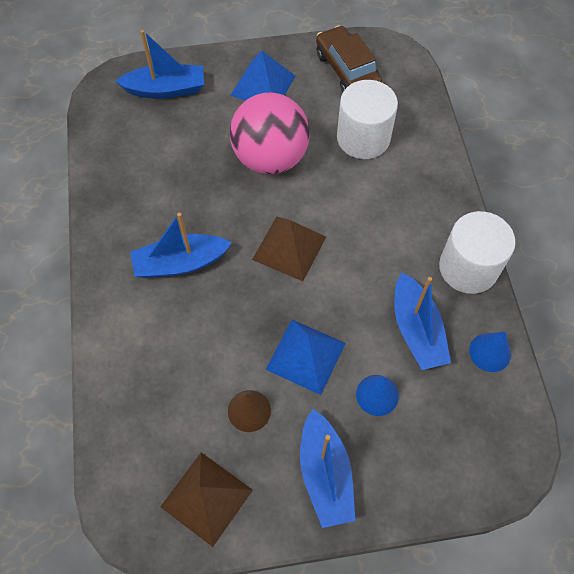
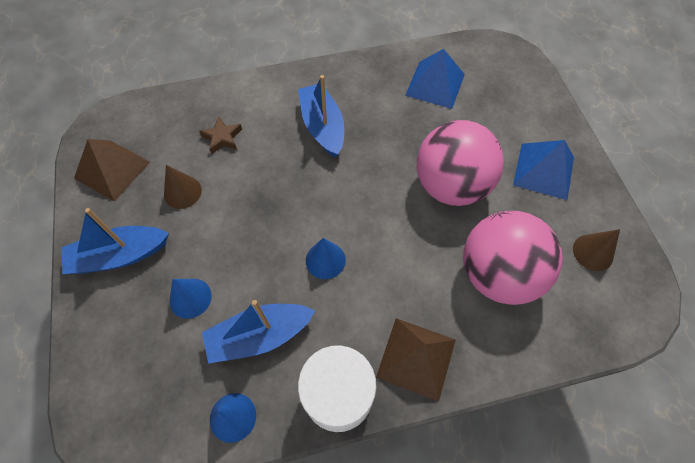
camera: 85 degrees right, 0 degrees up
(166, 89) = (513, 91): blue boat -> none
(178, 369) = (222, 138): none -> brown star
(289, 248) = (347, 210): brown pyramid -> brown pyramid (416, 358)
(305, 356) = (232, 233): blue pyramid -> blue pyramid (435, 84)
(342, 270) = (325, 260): none -> blue cone
(347, 70) = (593, 252): brown car -> brown cone
(363, 138) = (498, 274): white cylinder -> pink ball

